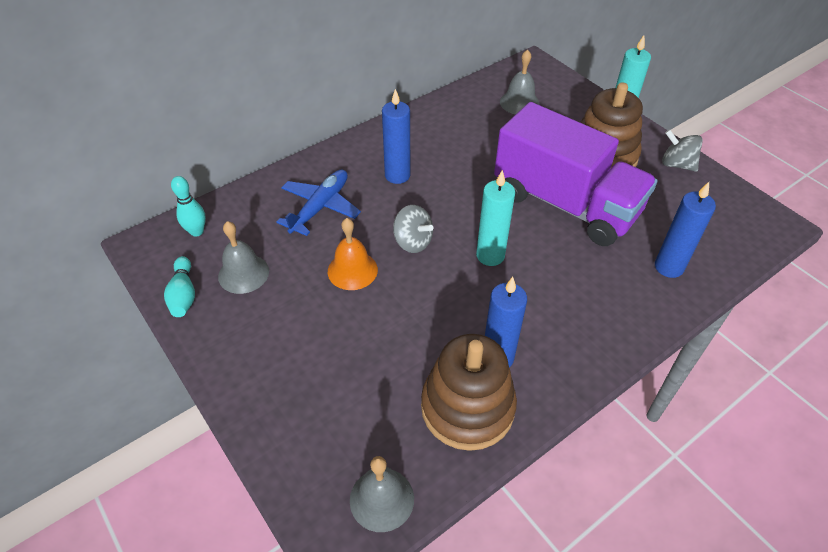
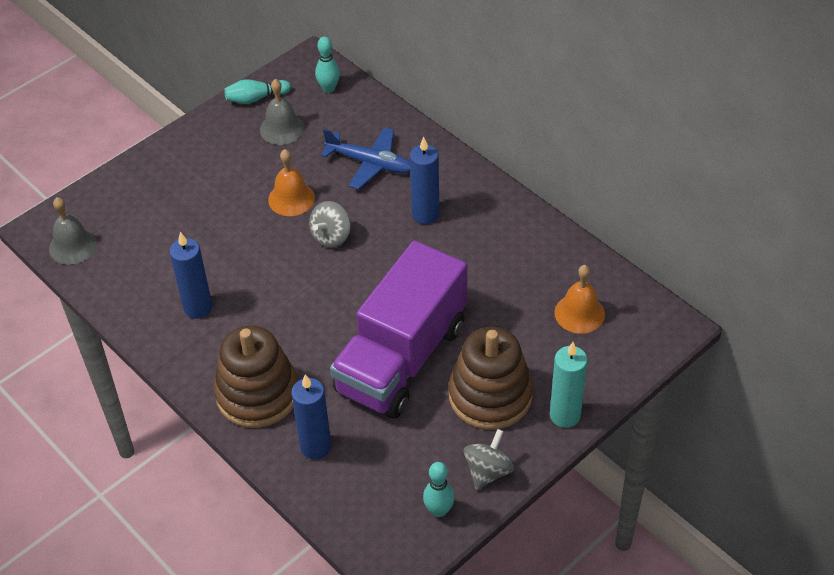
camera: 85 degrees right, 0 degrees up
(467, 407) = (148, 290): brown stacking toy -> brown stacking toy (257, 394)
(490, 255) = (318, 297): turquoise candle -> none
(519, 102) = (579, 313): grey bell -> orange bell
(719, 194) = (439, 510): none -> turquoise bowling pin

